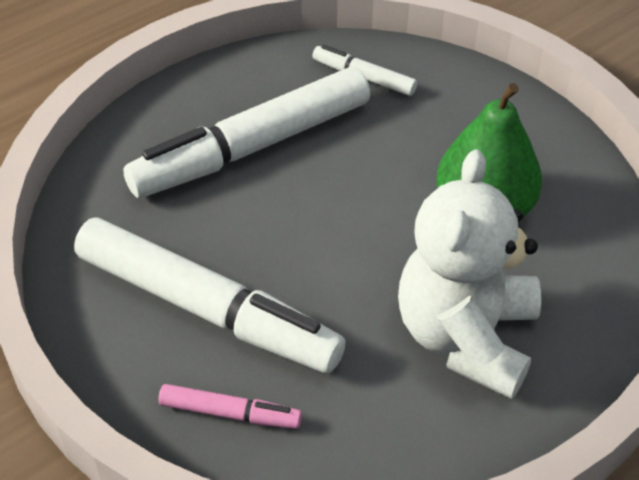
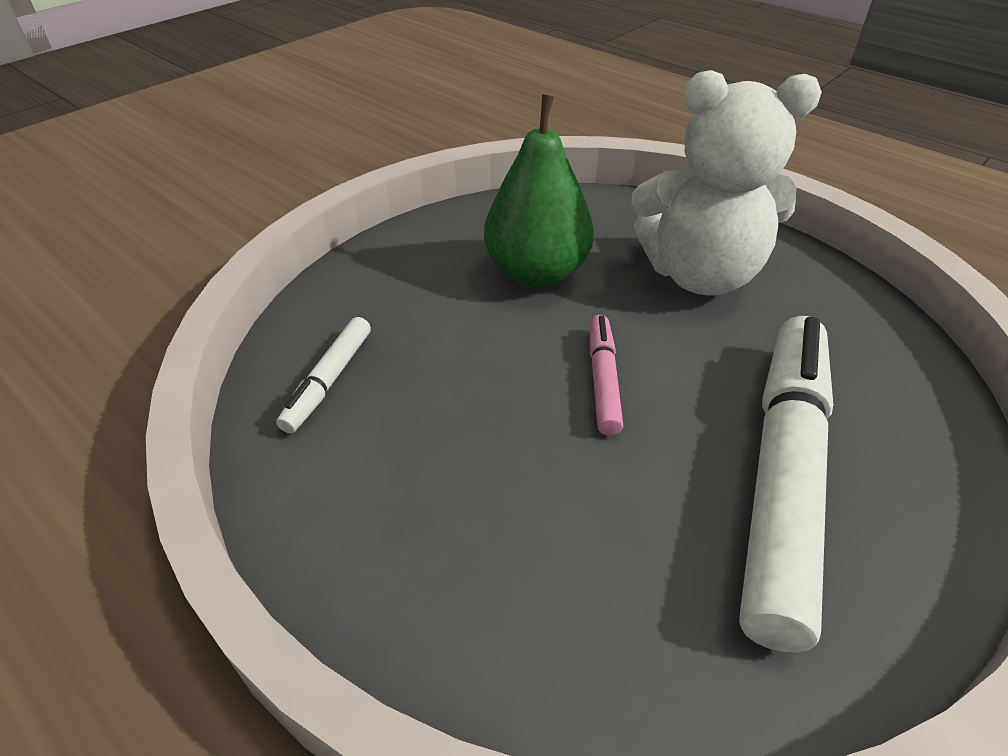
camera: 100 degrees left, 5 degrees down
(230, 413) = (903, 427): pink marker -> pink marker (603, 380)
(252, 147) = (484, 480): white marker -> none

